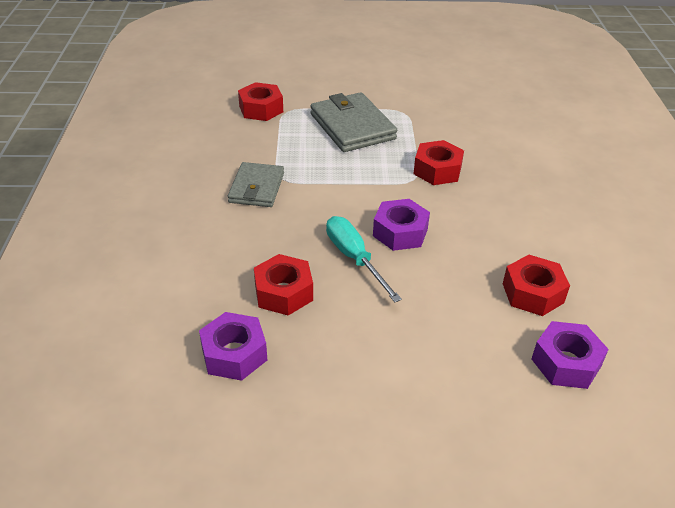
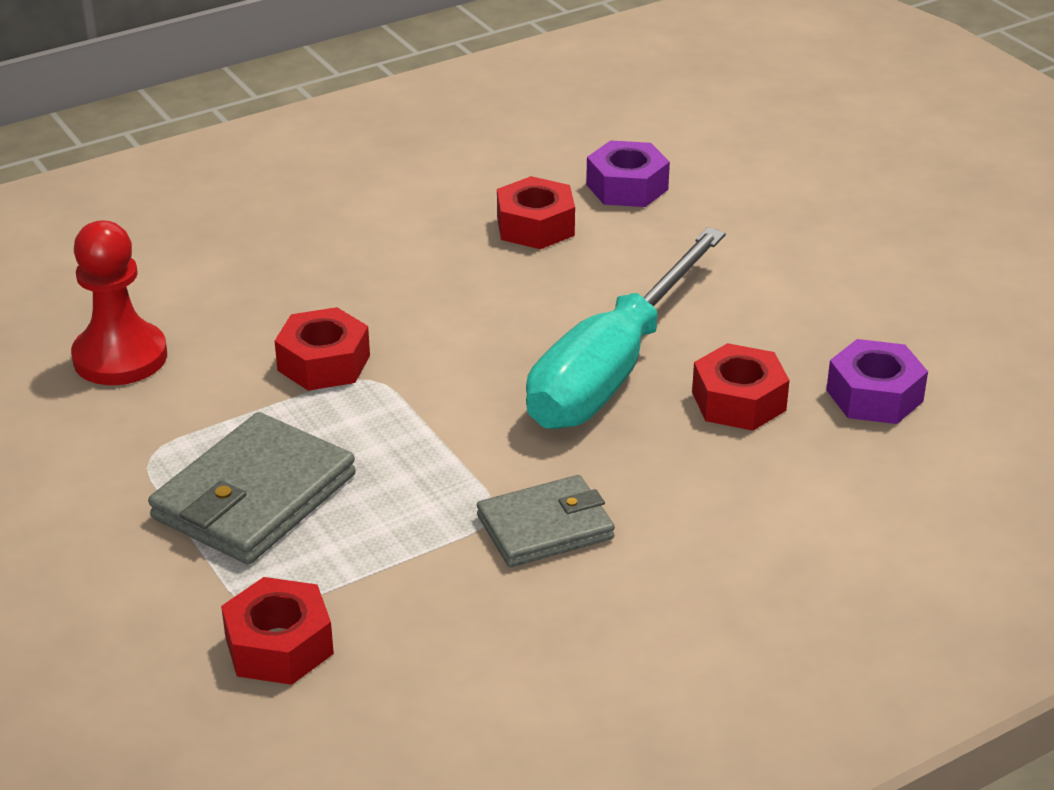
camera: 120 degrees left, 5 degrees down
(354, 258) = (611, 369): turquoise screwdriver -> turquoise screwdriver, size x1.81
(400, 232) = (517, 350): purple nut -> none
(484, 121) = (120, 357): none -> red pawn

